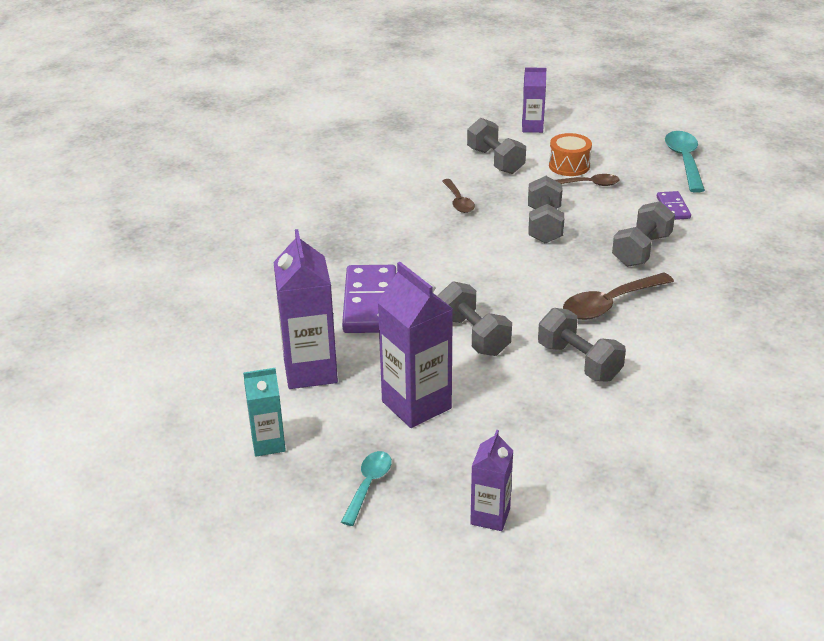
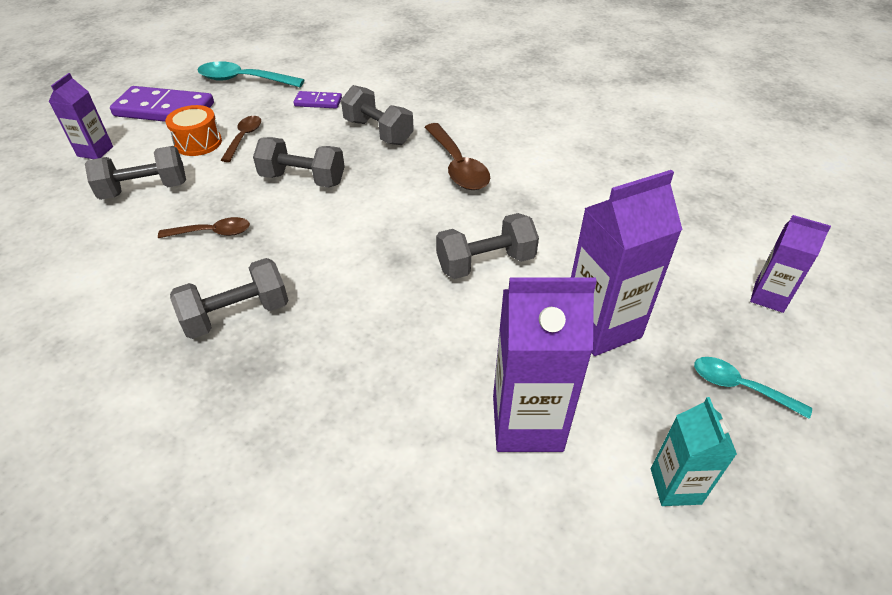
camera: 80 degrees left, 10 degrees up
(370, 303) = (395, 343): purple domino -> purple domino (164, 110)
(579, 362) = (543, 201): grey dumbbell -> grey dumbbell (237, 315)

